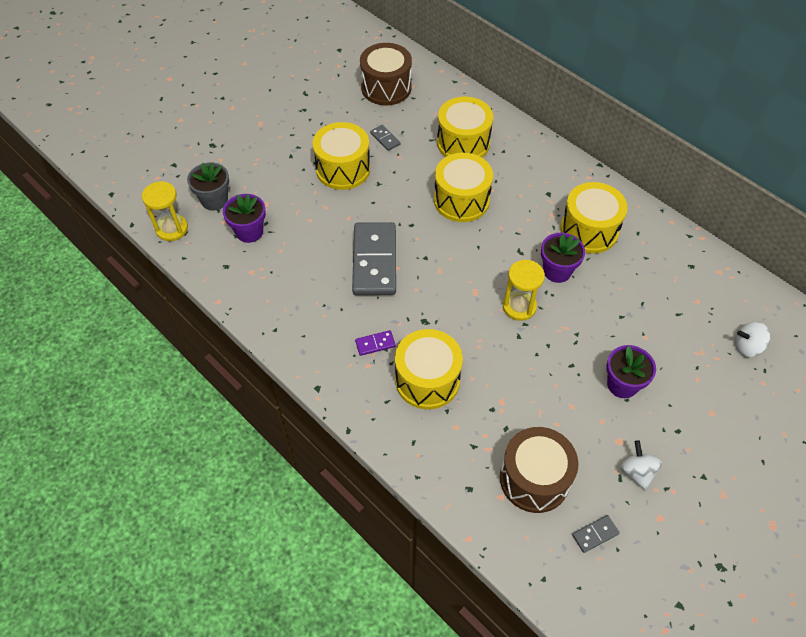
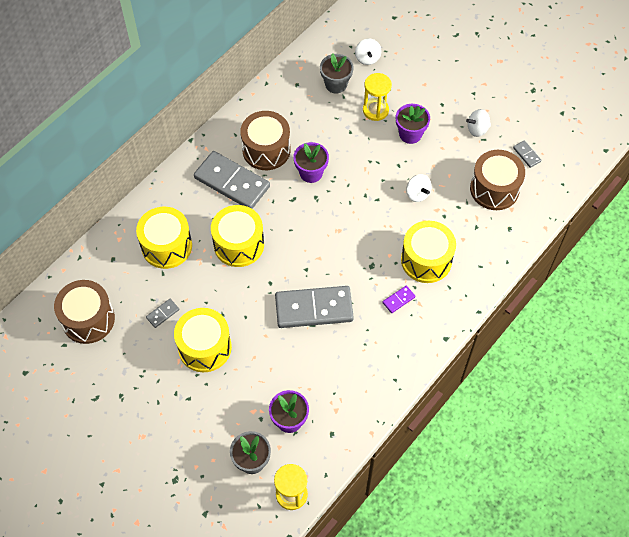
camera: 95 degrees left, 5 degrees up
(375, 344) = (398, 300): purple domino -> purple domino turned 75 degrees clockwise
(519, 306) = (349, 199): yellow hourglass -> yellow hourglass (375, 110)
(526, 382) = (417, 194): none -> white spinning top
(542, 197) = (232, 182): none -> grey domino
(589, 230) = (266, 150): yellow drum -> brown drum
(697, 307) = (336, 84): none -> grey flower pot

